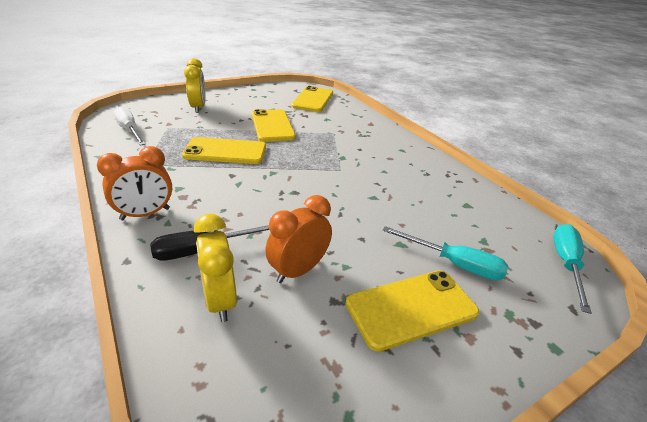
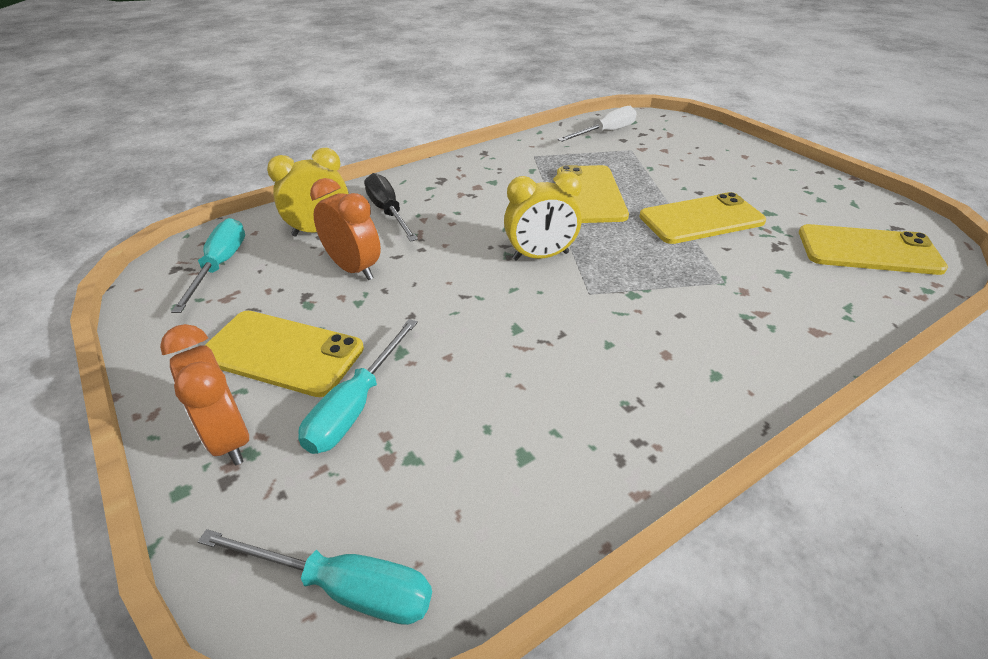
camera: 90 degrees right, 5 degrees up
(145, 214) = (441, 175): orange clock -> orange clock (228, 438)
(198, 108) = (709, 157): yellow clock -> yellow clock (541, 256)
(271, 388) = (220, 266): none -> turquoise screwdriver
(411, 308) = (282, 353): yellow phone -> yellow phone turned 45 degrees counterclockwise

